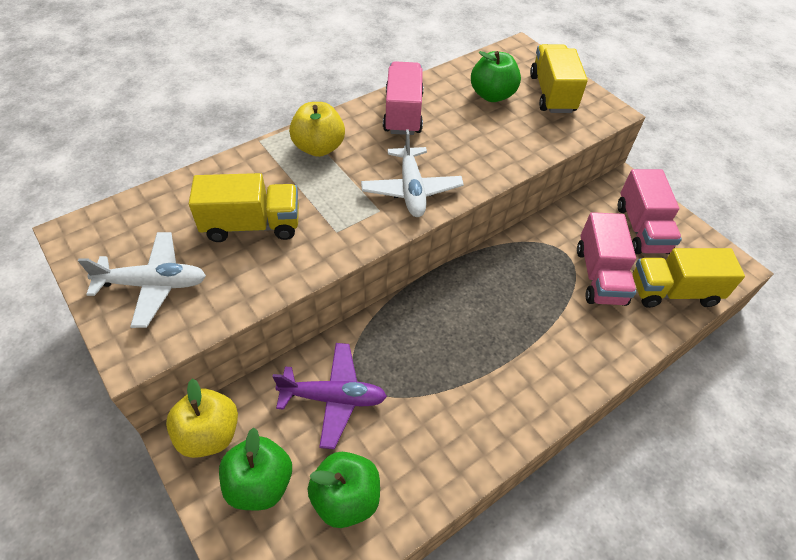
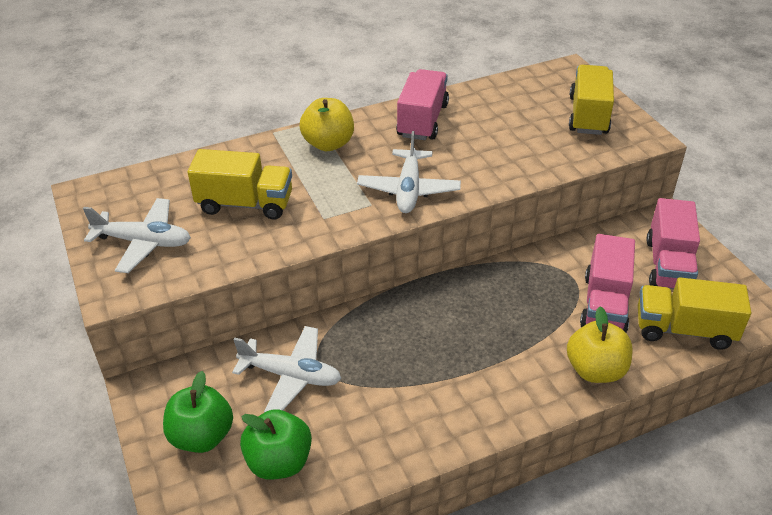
camera: 15 degrees right, 10 degrees down
(209, 434) = (166, 388): yellow apple -> yellow apple (595, 370)
(333, 398) = (291, 376): purple plane -> white plane
(492, 95) = (522, 111): green apple -> none

